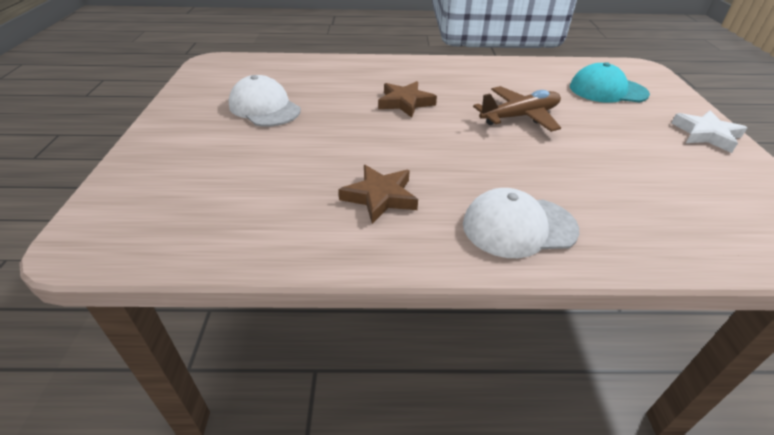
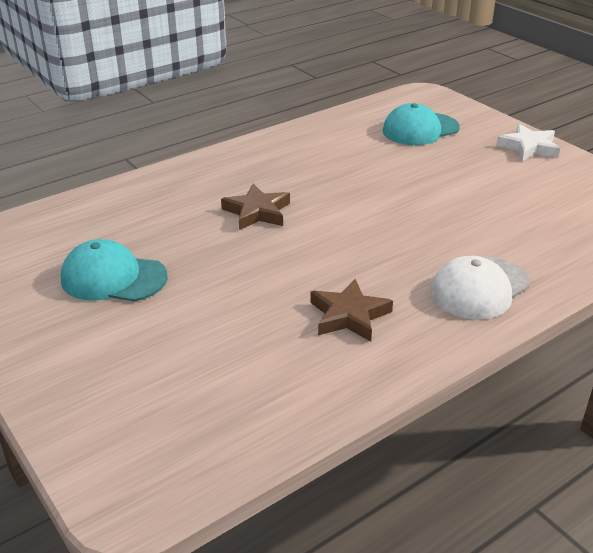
camera: 35 degrees left, 5 degrees down
(264, 108) = (113, 278): white cap -> turquoise cap
(520, 116) = (377, 186): brown plane -> none

